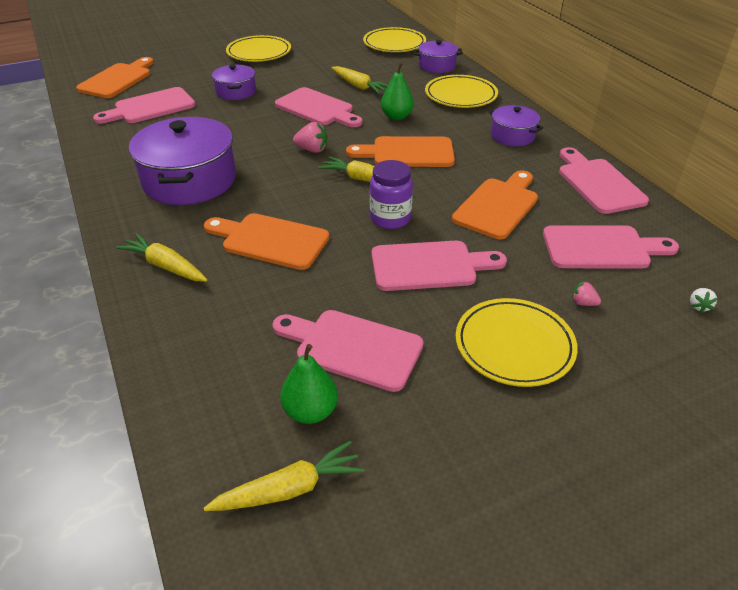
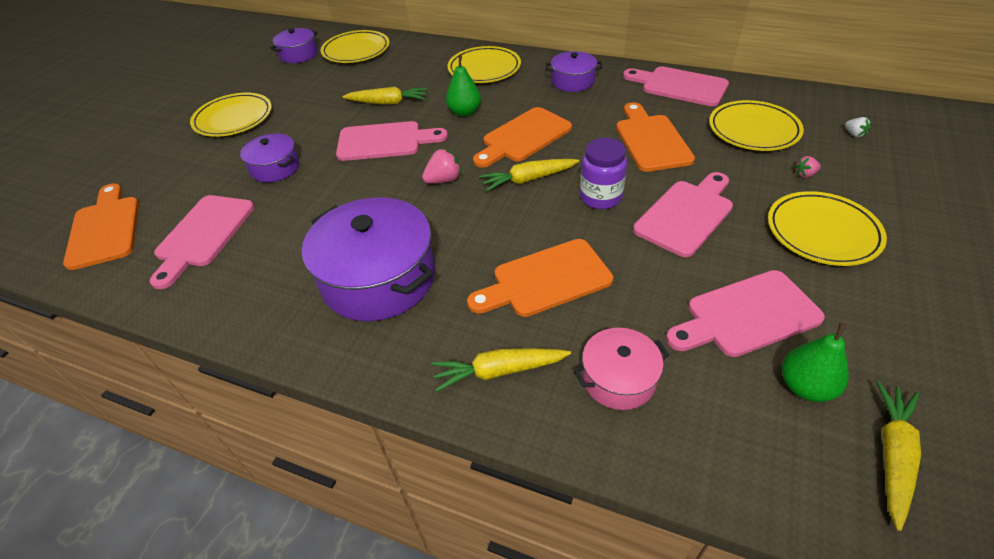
camera: 40 degrees left, 5 degrees up
(215, 317) = (618, 379): none -> pink pot
(437, 66) = (424, 53): purple pot -> purple pot (299, 55)
(601, 248) = (753, 130): pink cutting board -> yellow plate

